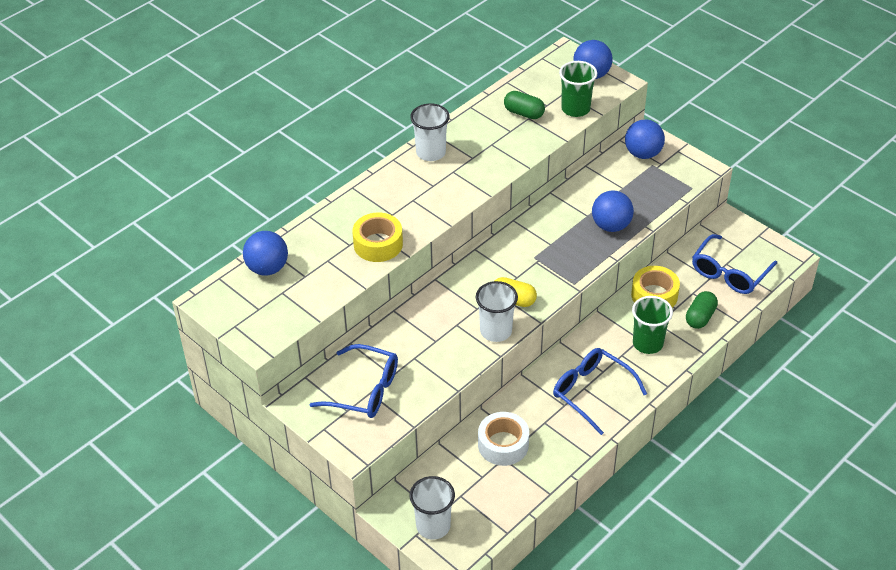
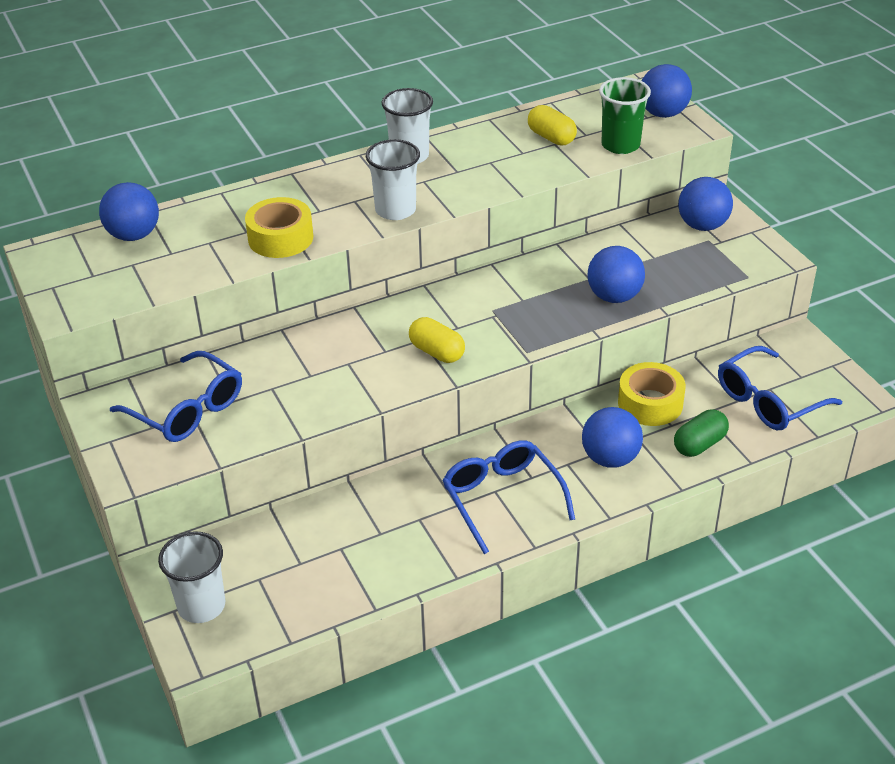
camera: 20 degrees right, 5 degrees down
(496, 331) = (392, 382): white cup -> white cup (395, 210)
(503, 444) = (350, 531): white tape -> none
(524, 113) = (551, 137): green capsule -> yellow capsule
(647, 343) = (610, 458): green cup -> blue ball

